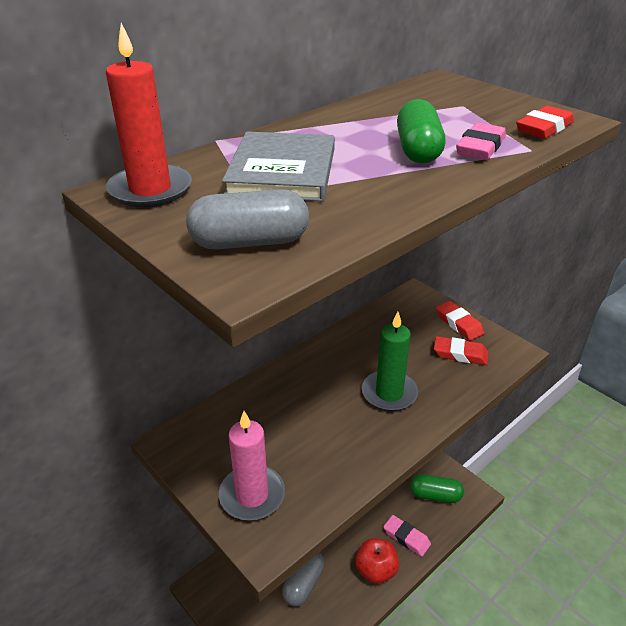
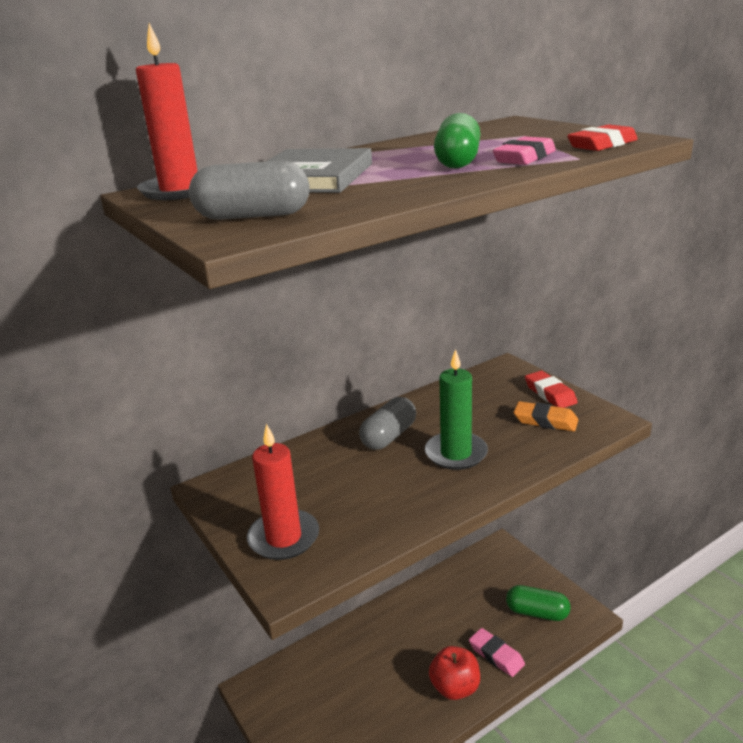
camera: 10 degrees right, 10 degrees down
(252, 495) = (284, 538): pink candle -> red candle
(303, 584) = (368, 695): grey capsule -> grey capsule (389, 436)
(460, 354) = (545, 421): red eraser -> orange eraser

